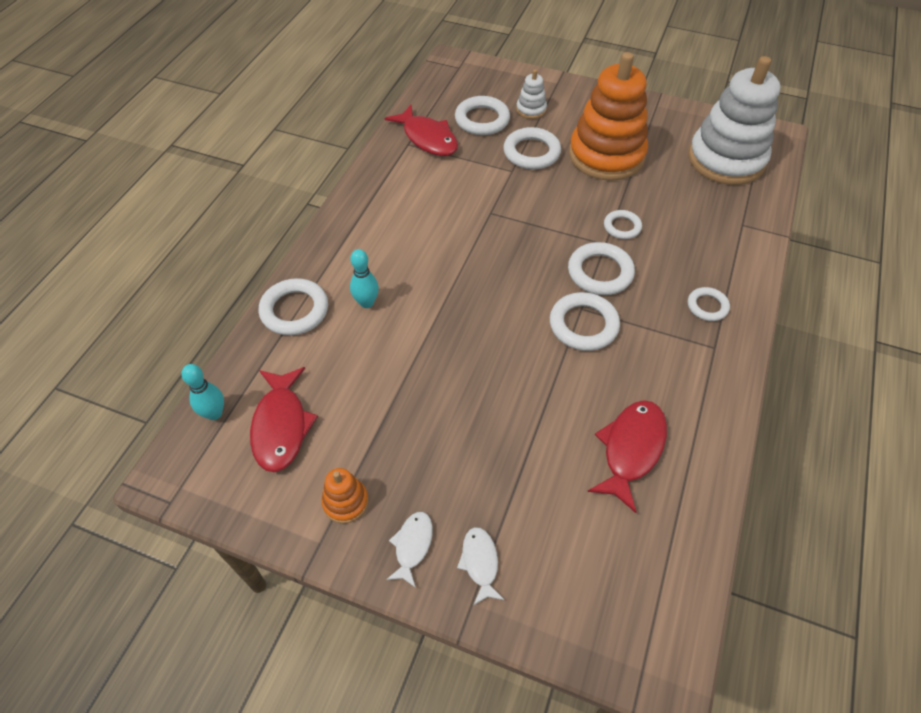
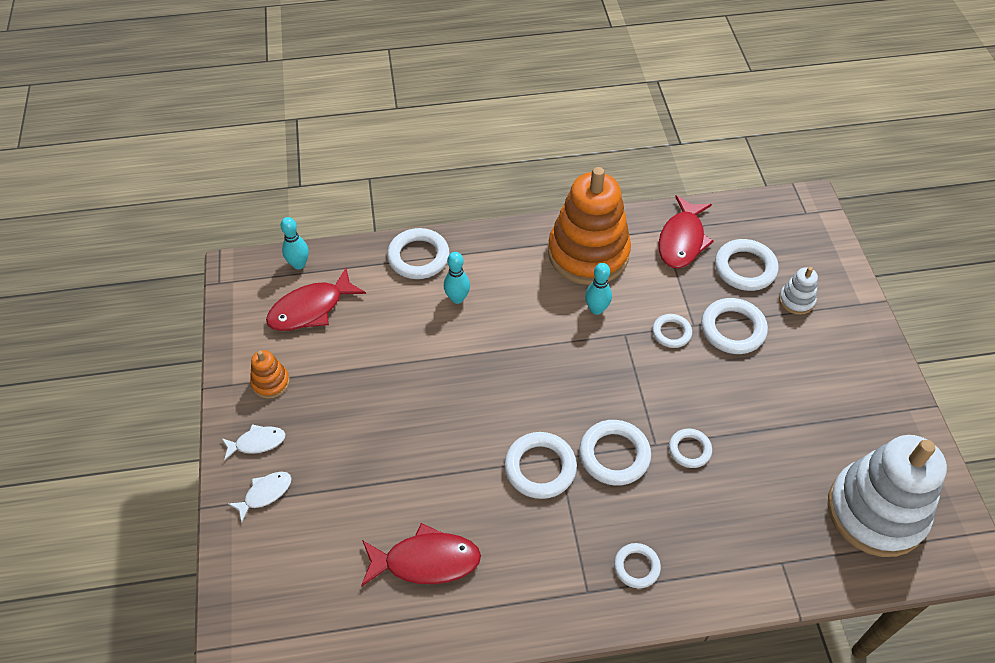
camera: 60 degrees right, 0 degrees up
(453, 217) = (596, 309): none -> turquoise bowling pin
(509, 186) = (671, 332): none -> white ring
(606, 155) = (783, 394): orange stacking toy -> orange stacking toy (588, 253)

